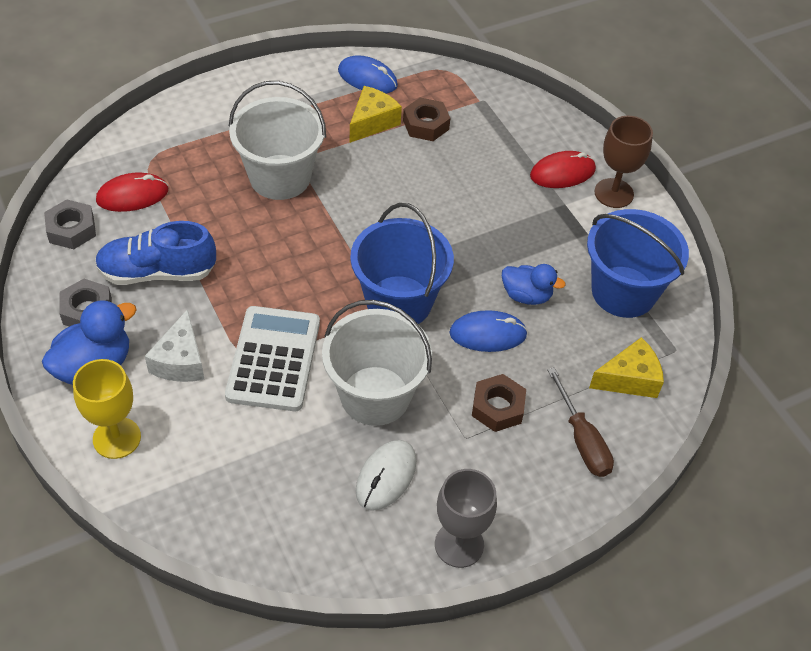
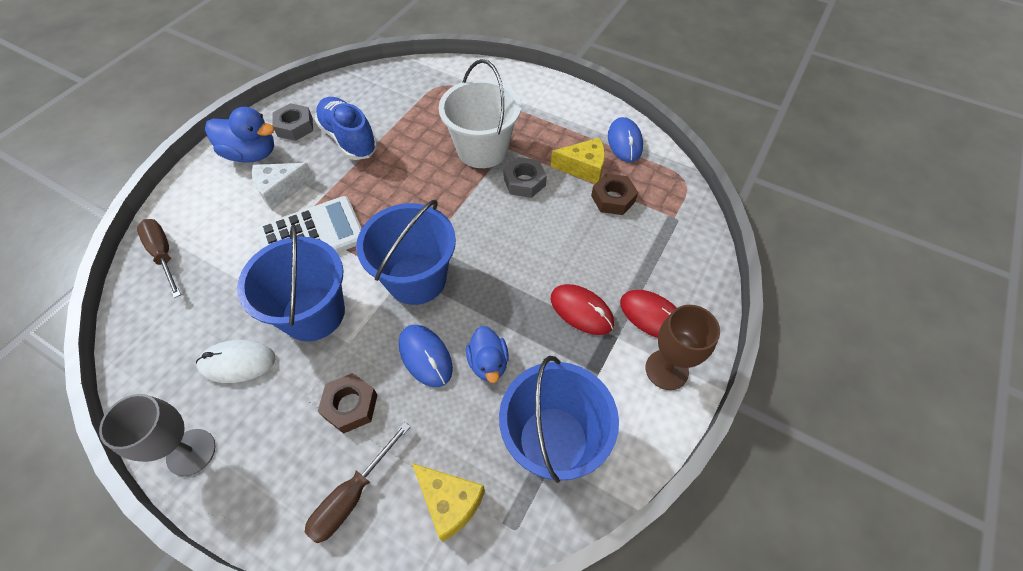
camera: 60 degrees right, 5 degrees up
(71, 229) = (355, 85): grey nut -> grey nut (524, 182)
(117, 438) = (199, 195): yellow goblet -> none
(132, 195) = (405, 94): red mouse -> red mouse (581, 311)
(184, 499) = (164, 255): none -> brown screwdriver
(375, 395) = (313, 313): white bucket -> blue bucket

